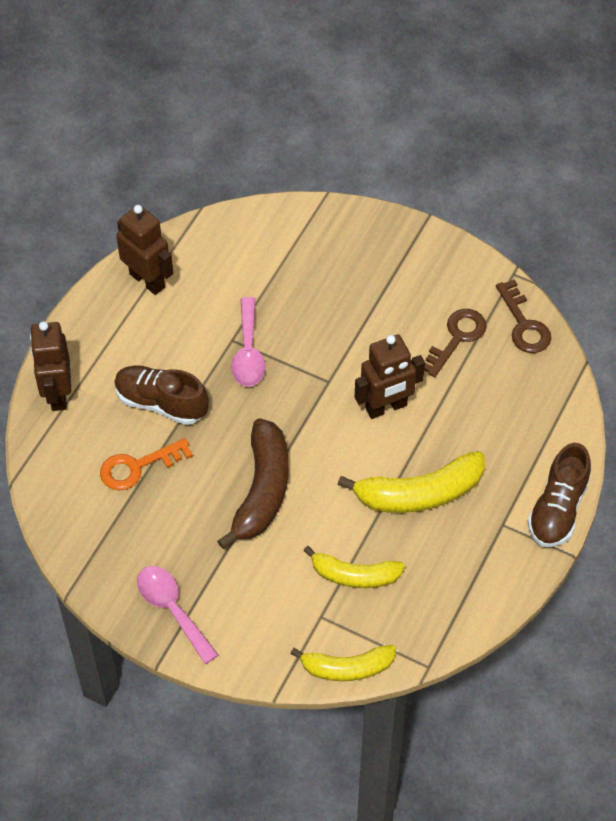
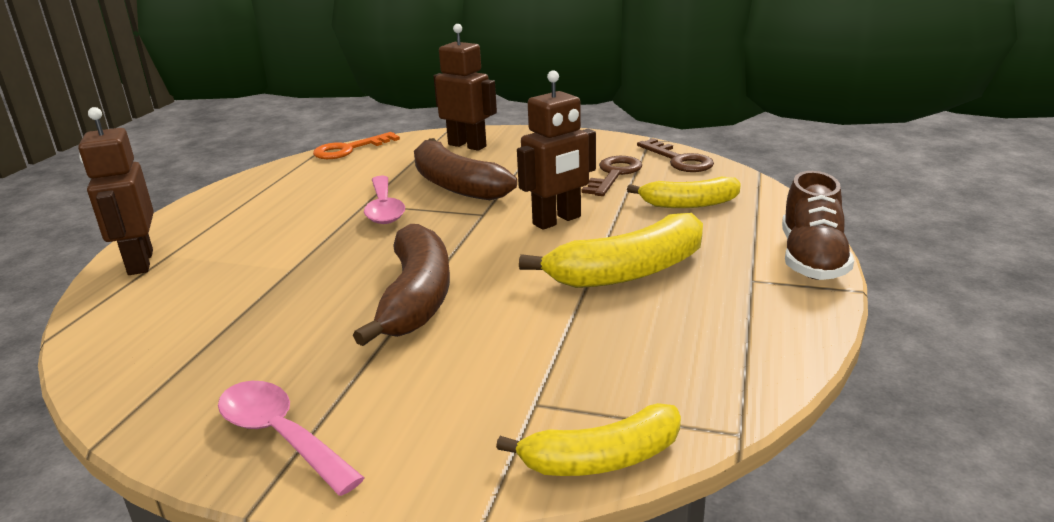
camera: 10 degrees left, 30 degrees down
(137, 467) = (239, 302): orange key -> orange key (349, 149)
(147, 280) = (267, 184): brown robot -> brown robot (467, 145)
(161, 403) = (276, 252): brown shoe -> none
(314, 324) = (456, 185): none -> brown banana
(355, 575) = (572, 353): yellow banana -> yellow banana (689, 204)

